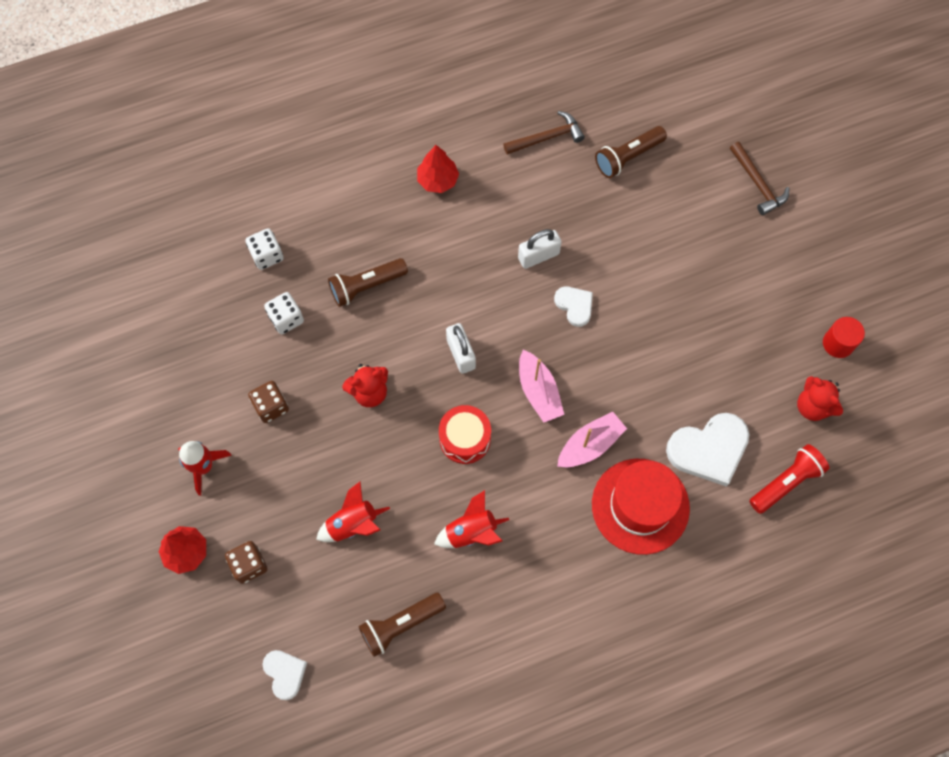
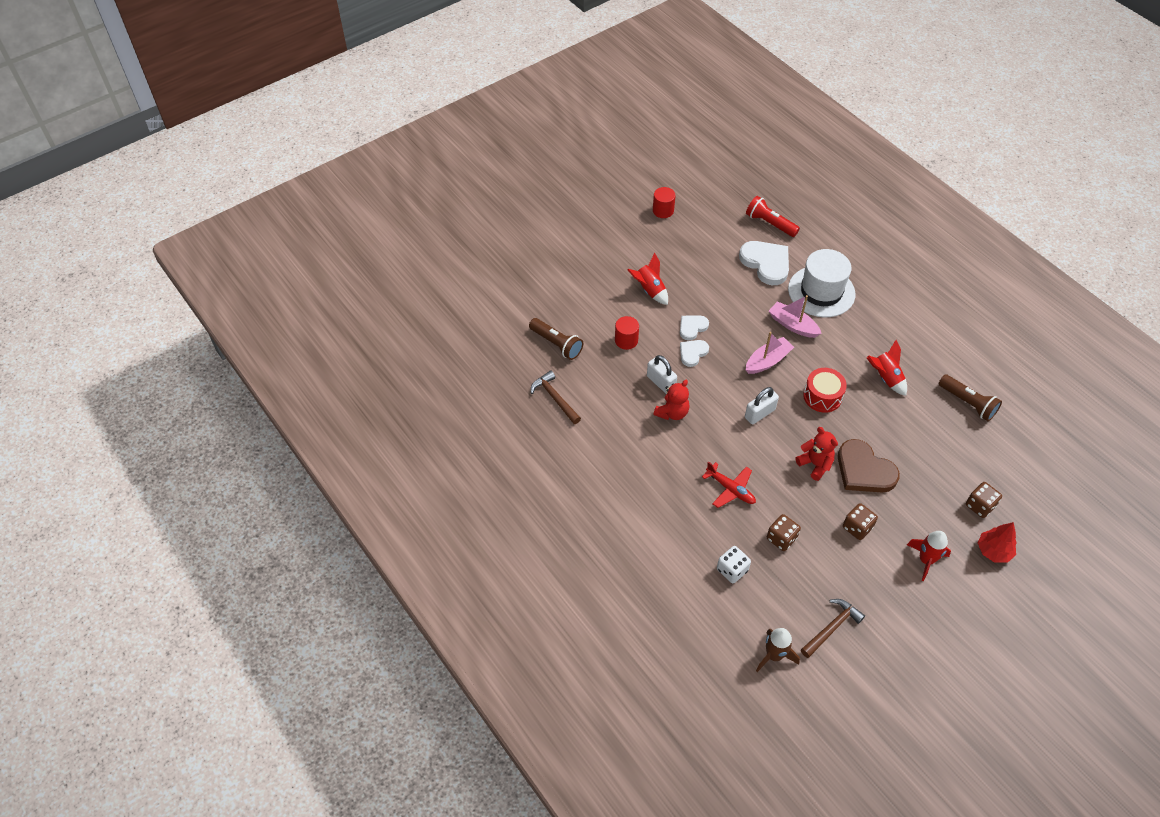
camera: 105 degrees left, 15 degrees down
(158, 264) = (774, 655): none -> brown rocket
(285, 673) = (1037, 461): white heart -> white heart (692, 327)
(286, 319) = (781, 538): white dice -> brown dice
(343, 446) = (864, 470): none -> brown heart
(353, 524) = (916, 448): red rocket -> red rocket (649, 290)
(366, 286) = (730, 489): brown flashlight -> red plane
(438, 180) = (618, 463): red tree -> none
(614, 235) = (626, 340): none -> red cylinder
(640, 506) = (821, 291): red hat -> white hat
(758, 183) = (554, 266): brown hammer -> brown hammer (831, 627)
(813, 406) = (712, 217): red teddy bear -> red teddy bear (672, 412)

